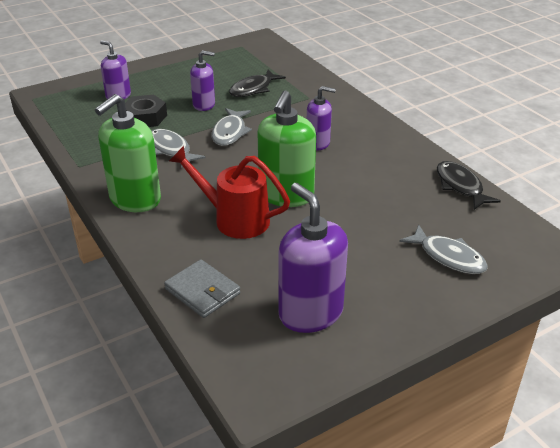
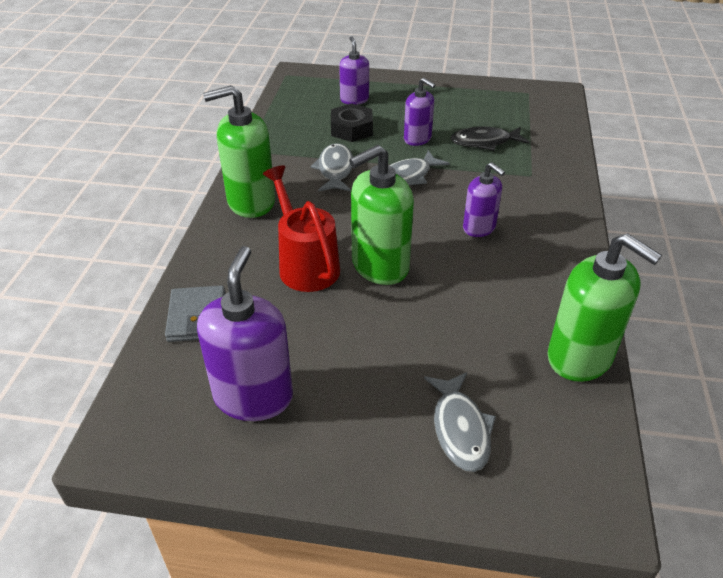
camera: 40 degrees right, 5 degrees up
(460, 186) = (580, 357): black fish -> green soap dispenser

